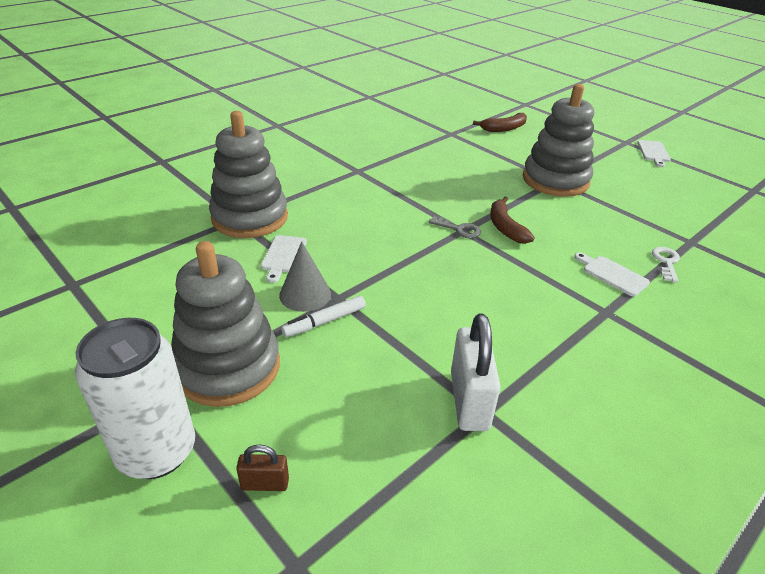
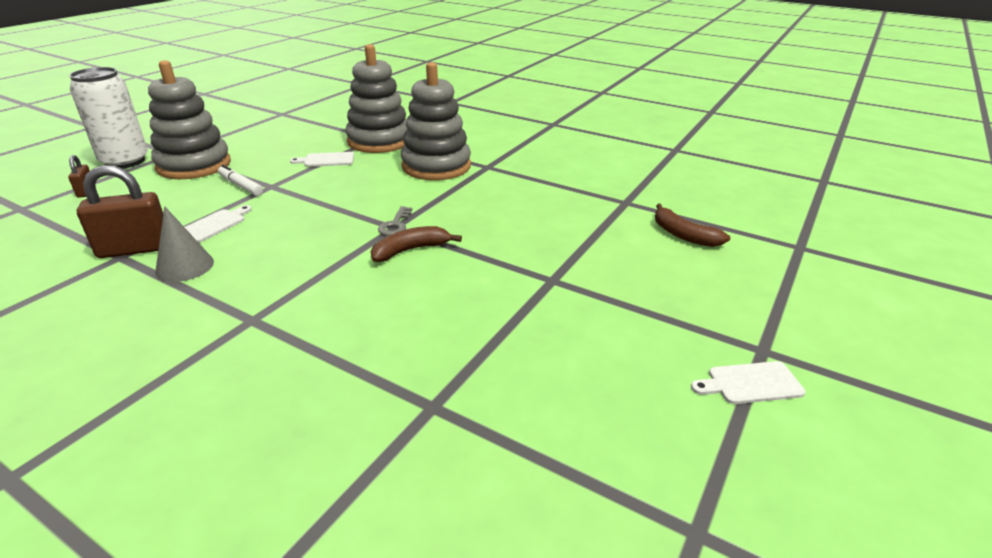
camera: 75 degrees right, 5 degrees down
(305, 294) = (275, 174): grey cone -> grey cone (185, 266)
(469, 400) = (135, 249): white padlock -> brown padlock
(555, 180) = (553, 280): grey stacking toy -> grey stacking toy (436, 166)
(612, 274) = (327, 325): white cutting board -> white cutting board (214, 225)
(666, 262) = (366, 374): white key -> none

